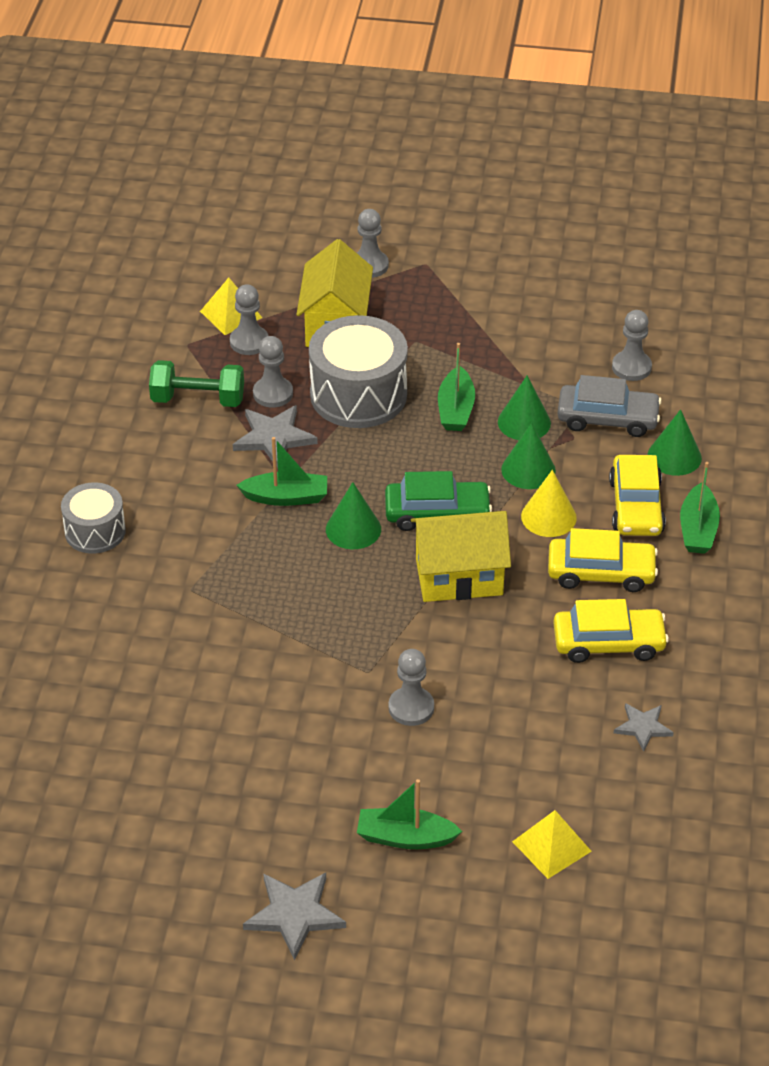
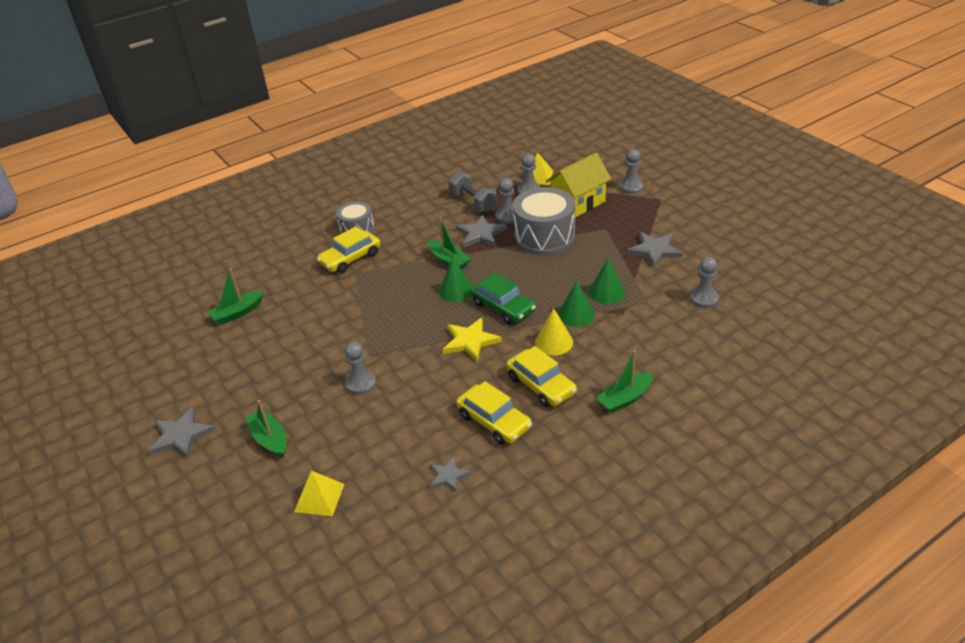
camera: 50 degrees right, 5 degrees down
(198, 399) = (473, 202): green dumbbell -> grey dumbbell
(456, 409) = (581, 268): green boat -> green boat (237, 313)
(459, 577) = (470, 341): yellow house -> yellow star
(507, 338) = (654, 250): none -> grey star
(607, 419) = (653, 315): grey car -> none
(636, 506) = (607, 365): yellow car -> yellow car (350, 258)
(674, 456) = (665, 355): green cone -> none

